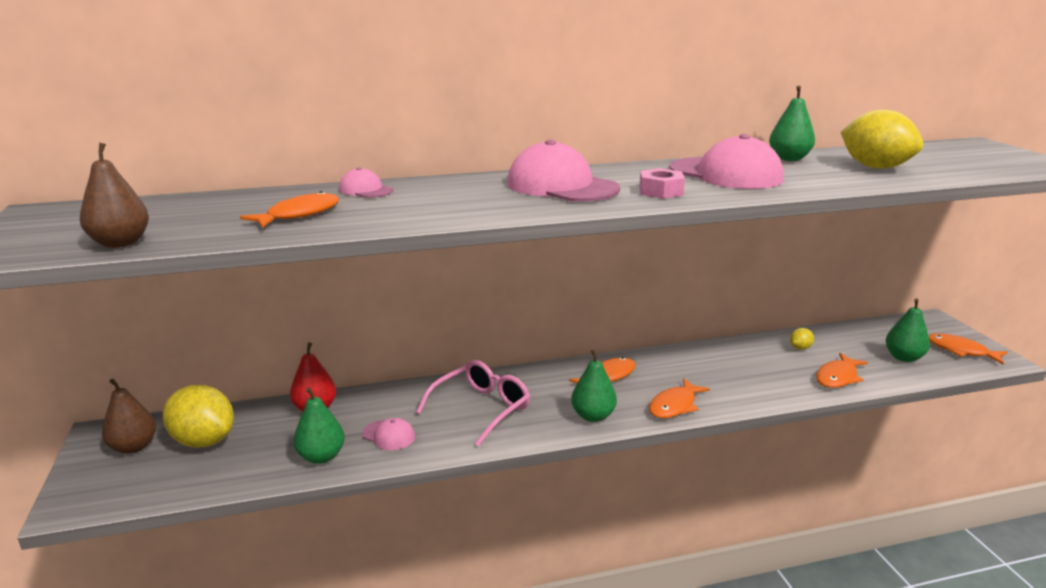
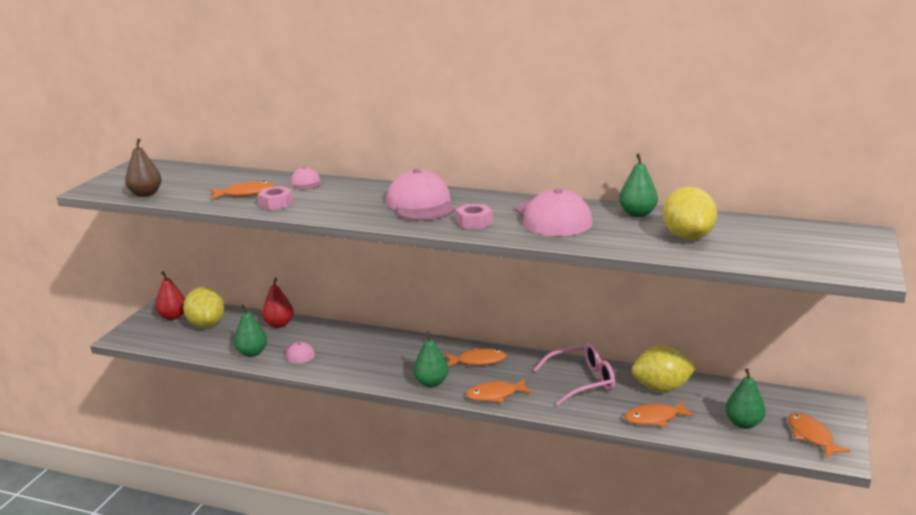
camera: 35 degrees right, 0 degrees up
(134, 447) = (173, 317): brown pear -> red pear
(371, 217) = (276, 203): none -> pink nut
(481, 409) = (369, 355): pink glasses -> pink glasses (581, 381)
(800, 348) = (662, 388): yellow lemon -> yellow lemon, size x2.27

